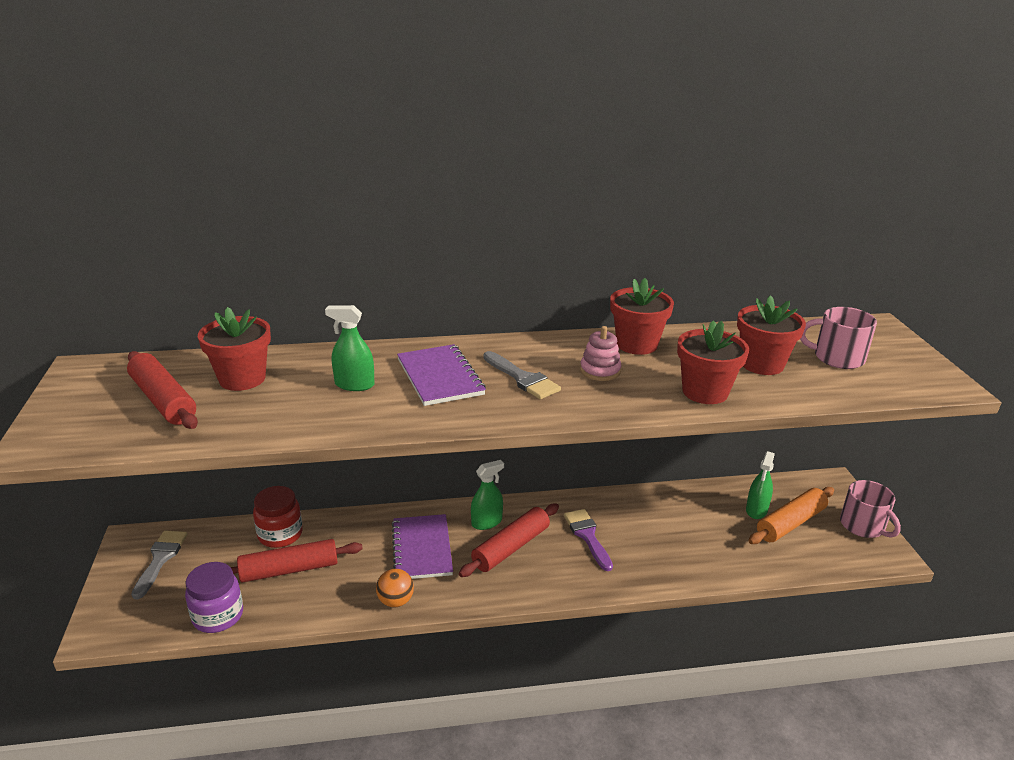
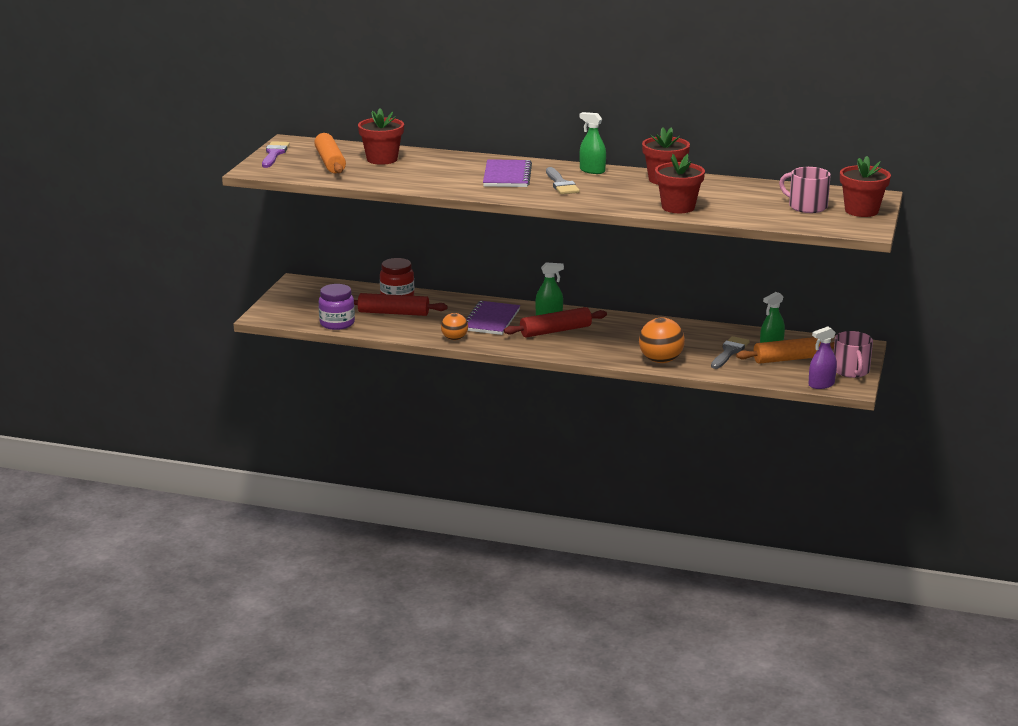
camera: 25 degrees right, 5 degrees down
(160, 559) = (312, 293): grey brush -> grey brush (729, 352)
(163, 400) = (330, 162): red rolling pin -> orange rolling pin
(354, 385) = (449, 171): green spray bottle -> green spray bottle (592, 170)
(587, 536) = (618, 336): purple brush -> purple brush (274, 154)
(600, 371) = (619, 188): pink stacking toy -> none
(666, 569) = (660, 360): none -> orange ball
(762, 364) = (742, 201): red flower pot -> red flower pot (861, 211)
(859, 560) = (821, 384): none -> purple spray bottle

